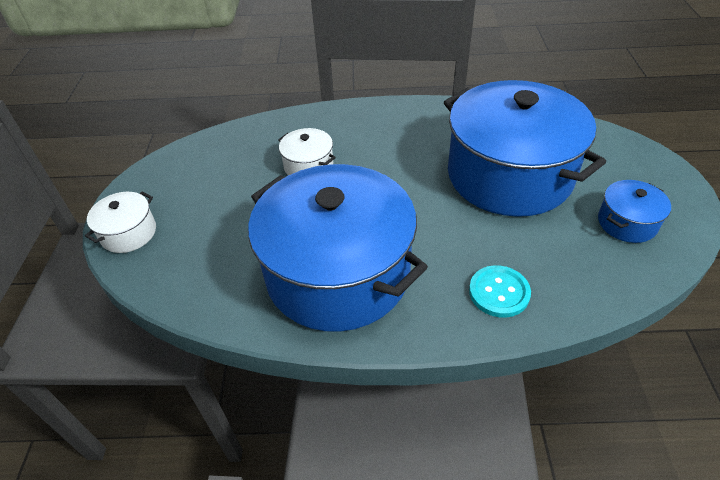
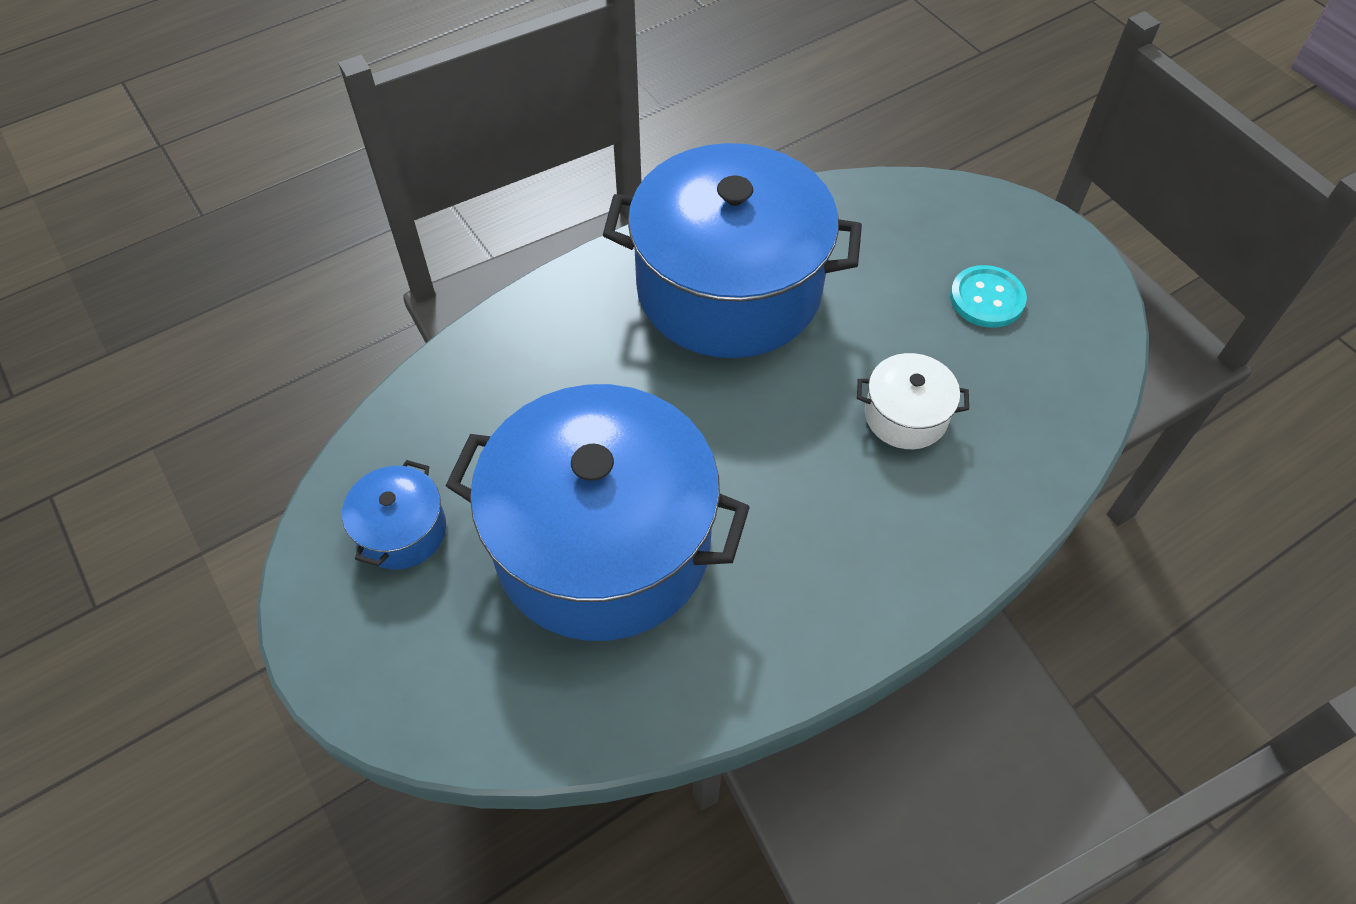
camera: 145 degrees right, 10 degrees up
(129, 233) = (1008, 222): white pot -> none
(499, 292) = (535, 349): turquoise button -> turquoise button (987, 298)

